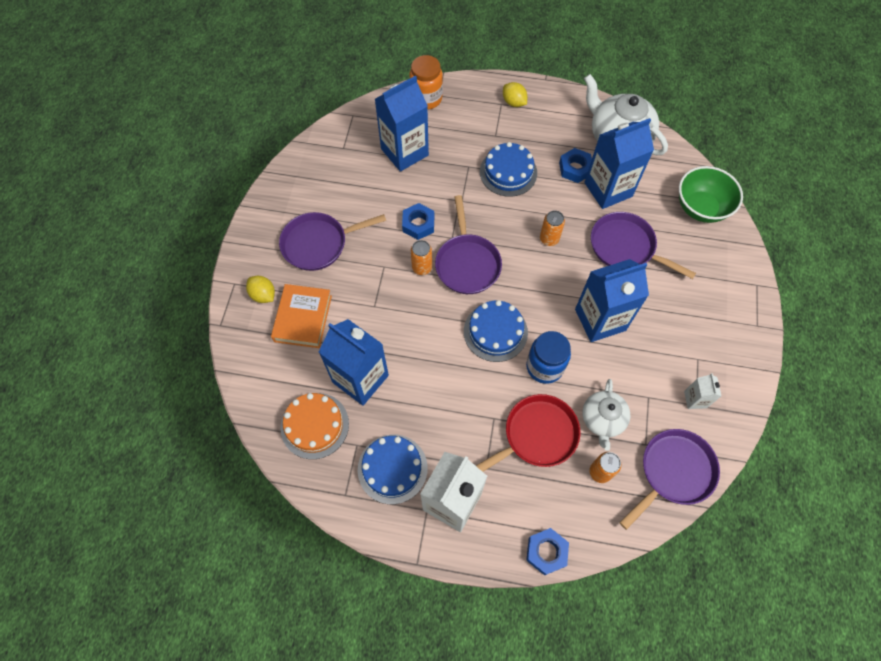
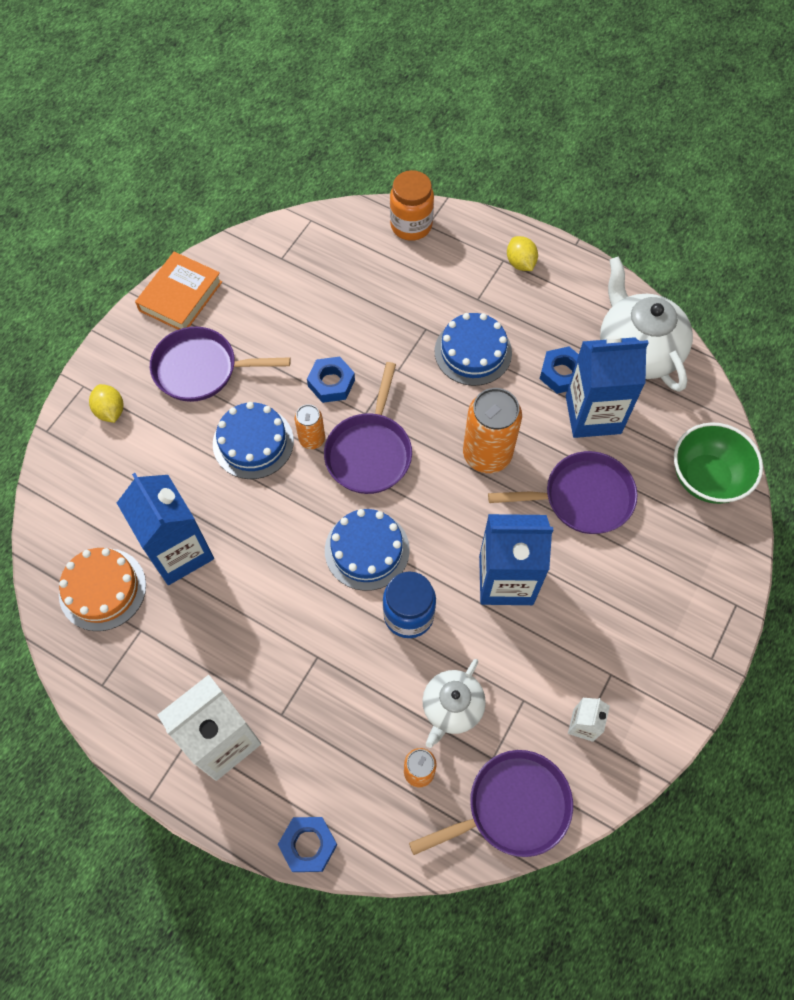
camera: 20 degrees right, 0 degrees up
(303, 318) = (144, 455): orange book -> orange book (180, 296)
(392, 468) = (170, 674): blue cake -> blue cake (253, 442)
(404, 152) = (354, 286): blue carton -> none
(536, 435) = (359, 697): red pan -> none
(549, 239) = (487, 454): orange can -> orange can, size x1.86
(626, 247) = (582, 497): purple pan -> purple pan turned 120 degrees clockwise

